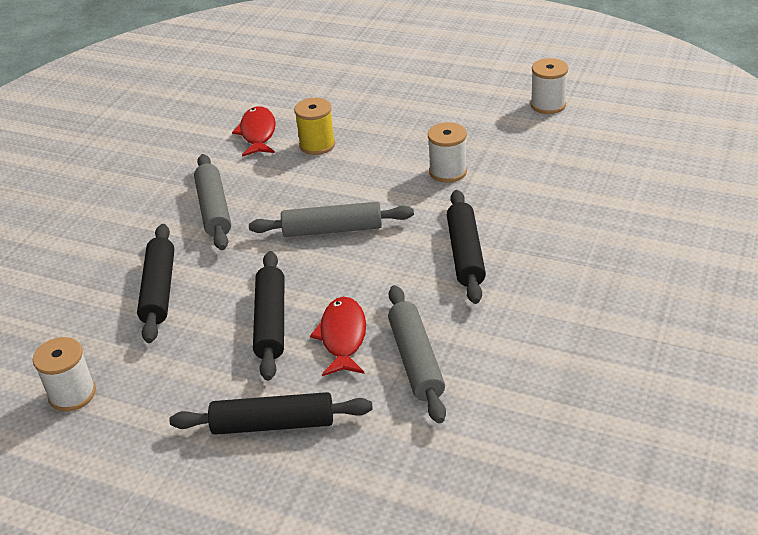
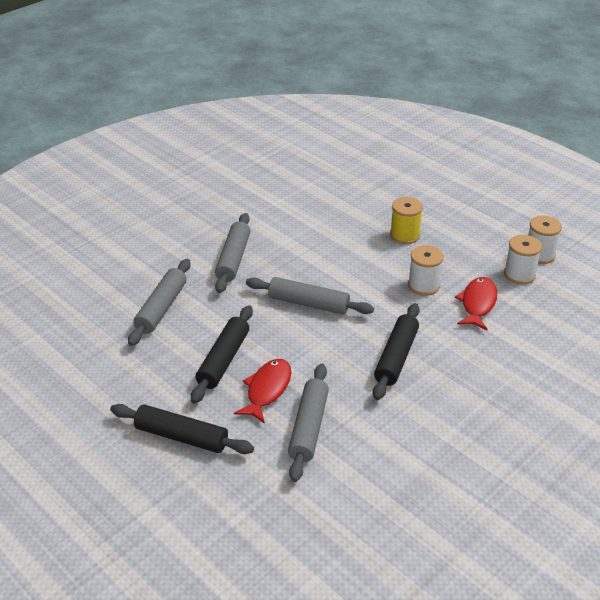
camera: 20 degrees right, 0 degrees up
(72, 394) = (64, 364): white spool -> white spool (519, 275)
(159, 290) = (161, 308): black rolling pin -> grey rolling pin
(257, 133) = (299, 208): red fish -> red fish (477, 304)
(317, 145) = (337, 231): yellow spool -> yellow spool (404, 235)

